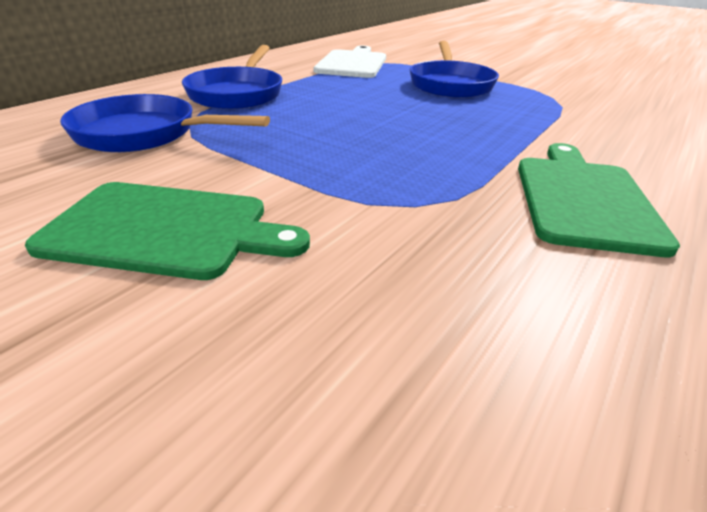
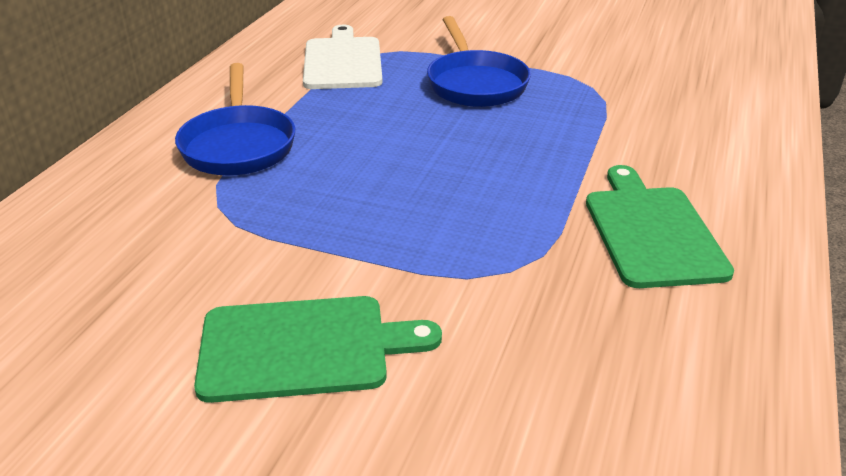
camera: 15 degrees left, 0 degrees up
(145, 134) = (181, 233): blue pan -> none

